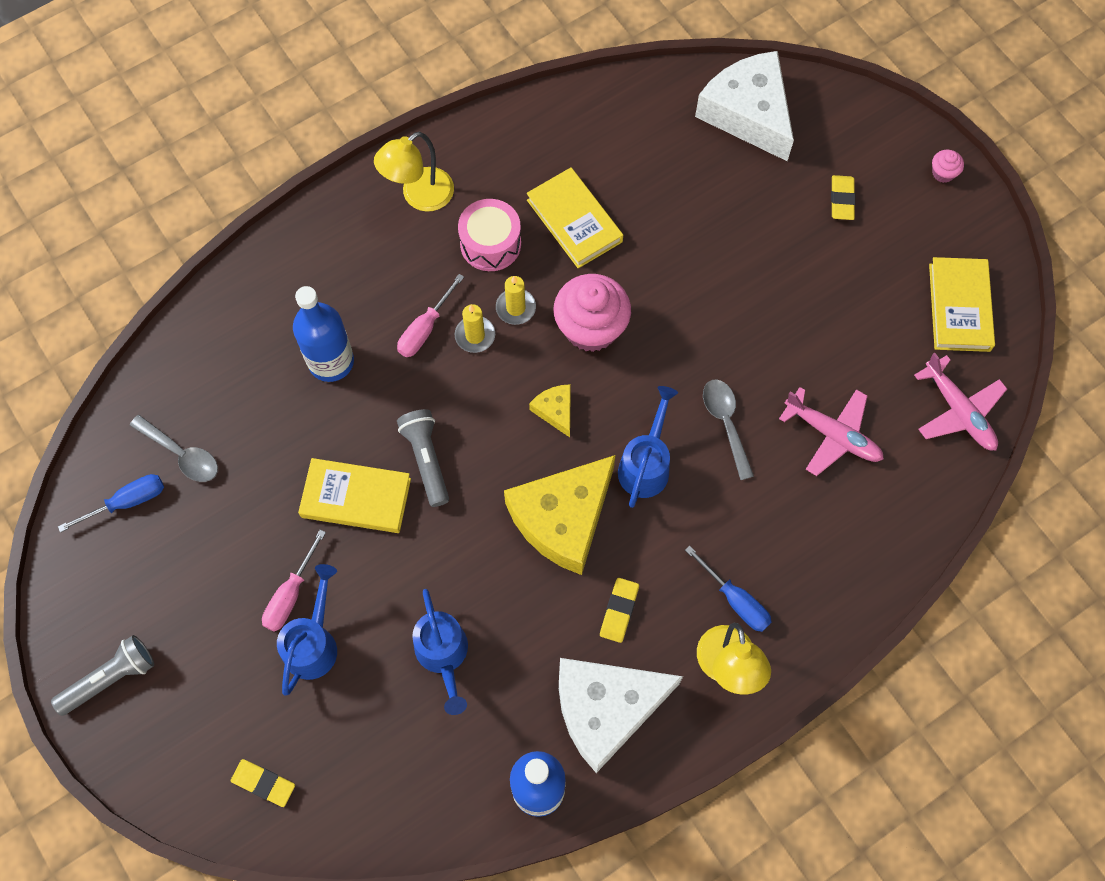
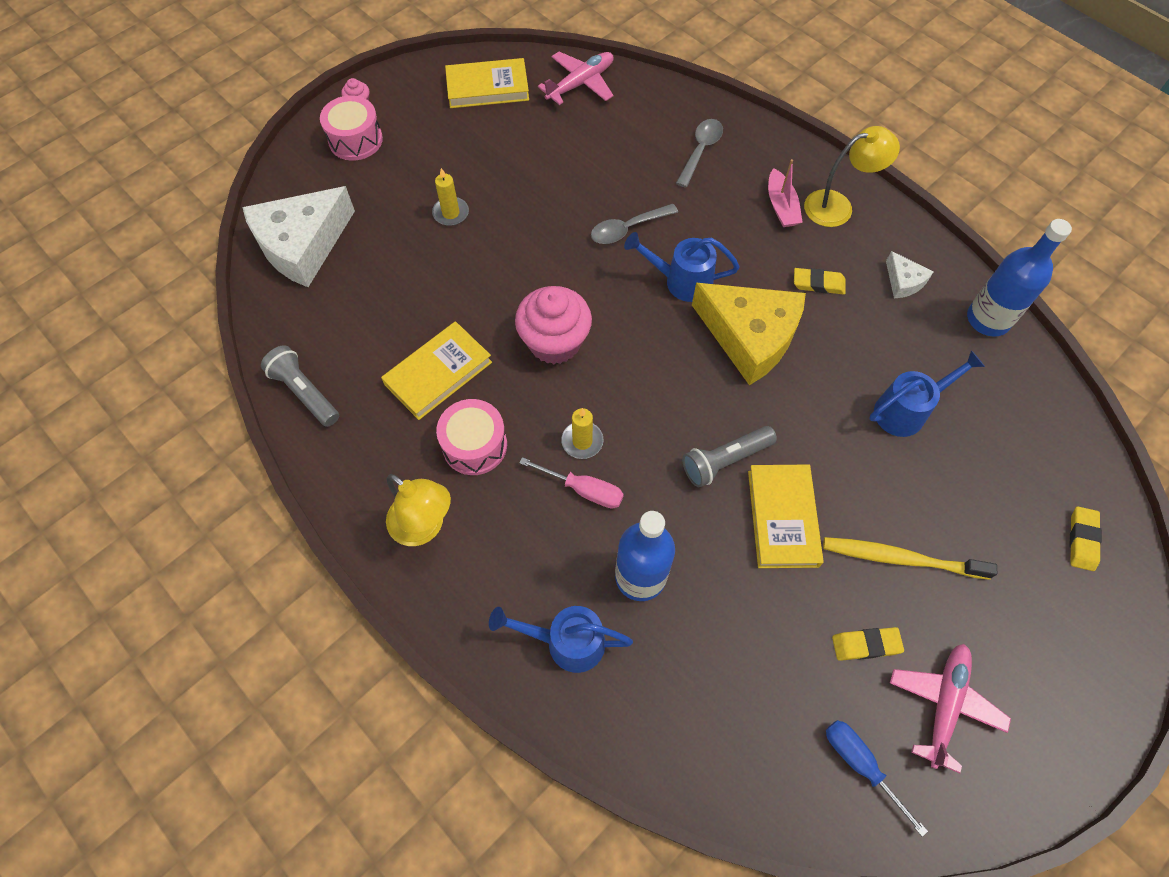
camera: 100 degrees left, 5 degrees down
(110, 678) = (1052, 723): grey flashlight -> grey flashlight (305, 392)
(181, 454) = (787, 716): grey spoon -> grey spoon (700, 151)
(290, 595) = (900, 558): pink screwdriver -> yellow toothbrush
(313, 643) = (938, 525): blue watering can -> blue watering can (566, 642)
(515, 308) = (544, 410): yellow candle -> yellow candle (451, 213)
(555, 411) = (646, 359): yellow cheese -> none
(606, 709) = (903, 281): white cheese -> white cheese, size x0.44
(735, 600) = (781, 206): blue screwdriver -> pink boat
(833, 435) = (620, 157): pink plane -> pink plane (944, 704)
(842, 200) = (392, 169): yellow eraser -> yellow eraser (866, 644)
(888, 167) = (355, 140): none -> pink drum

